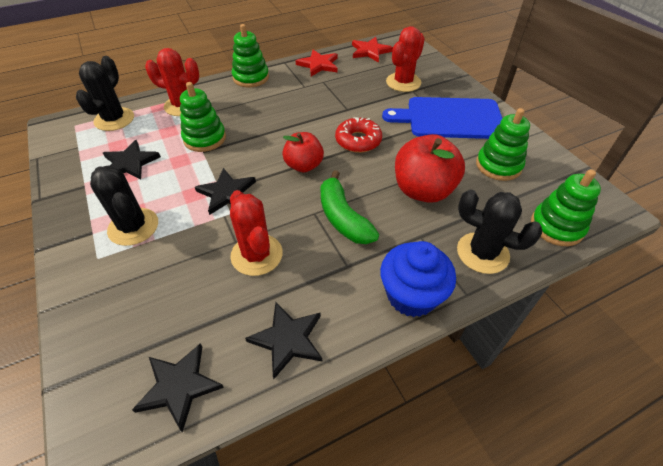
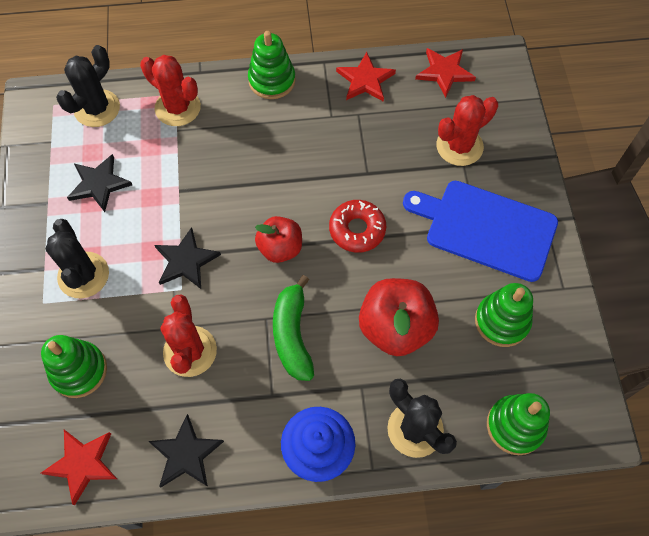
camera: 20 degrees right, 15 degrees up
(179, 386) = (82, 464): black star -> red star
(205, 138) = (186, 171): green stacking toy -> green stacking toy (79, 370)

